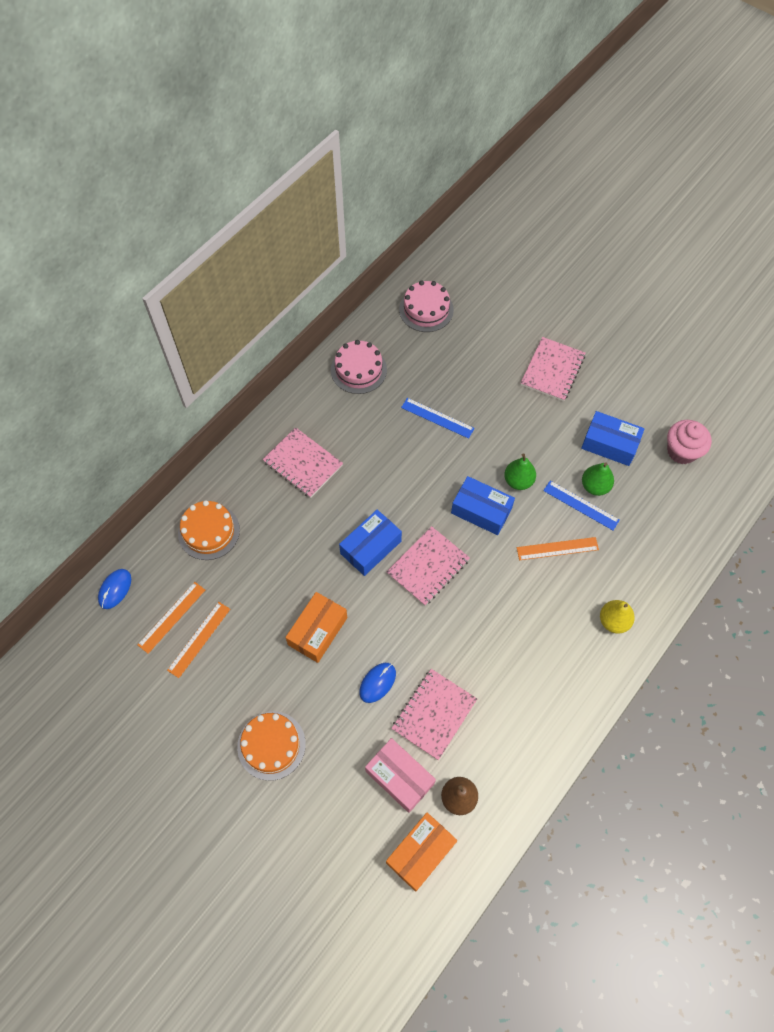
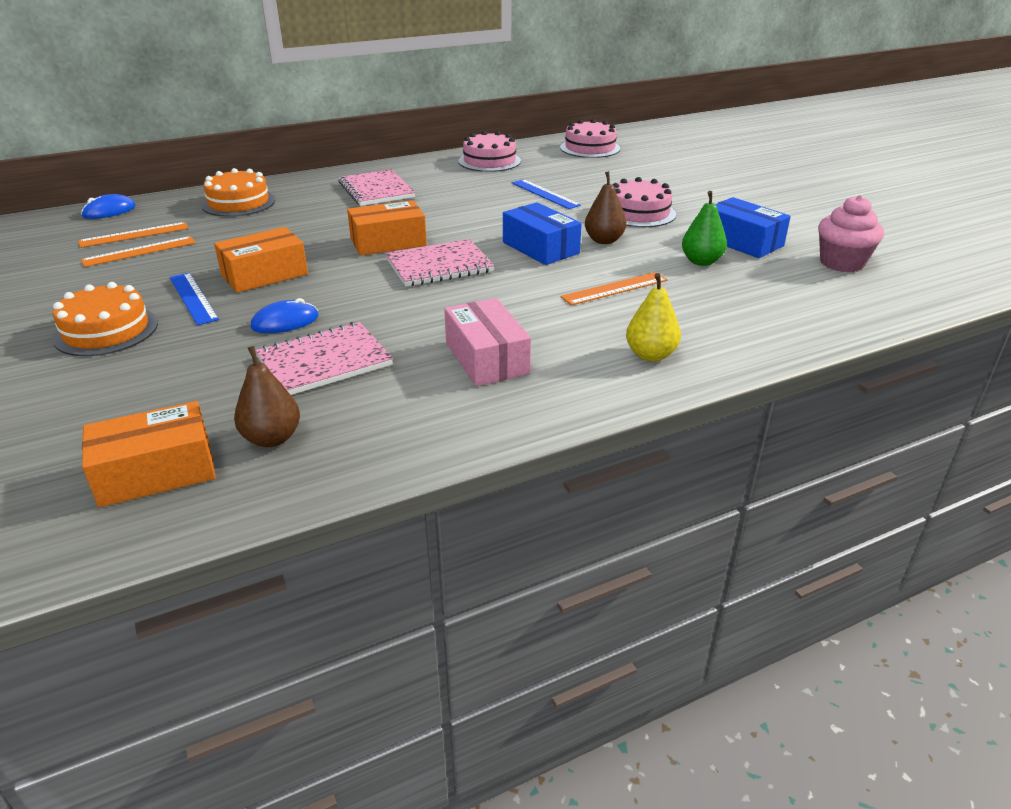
camera: 25 degrees right, 30 degrees down
(371, 547) = (388, 242): blue box -> orange box
(400, 777) = (218, 397): pink box -> pink box (487, 358)
(518, 481) = (604, 240): green pear -> brown pear
(521, 424) = (639, 213): none -> pink cake
(552, 370) = (703, 193): pink notebook -> none
(557, 549) = (615, 288): orange ruler -> orange ruler turned 45 degrees counterclockwise
(581, 505) = (672, 269): blue ruler -> blue ruler (193, 298)

